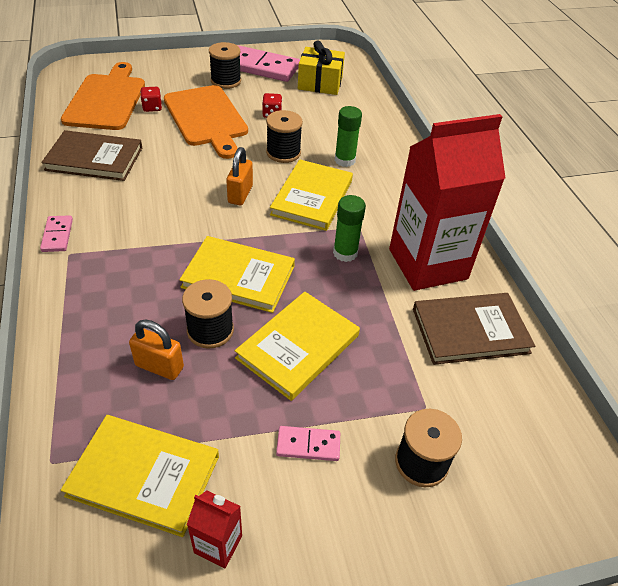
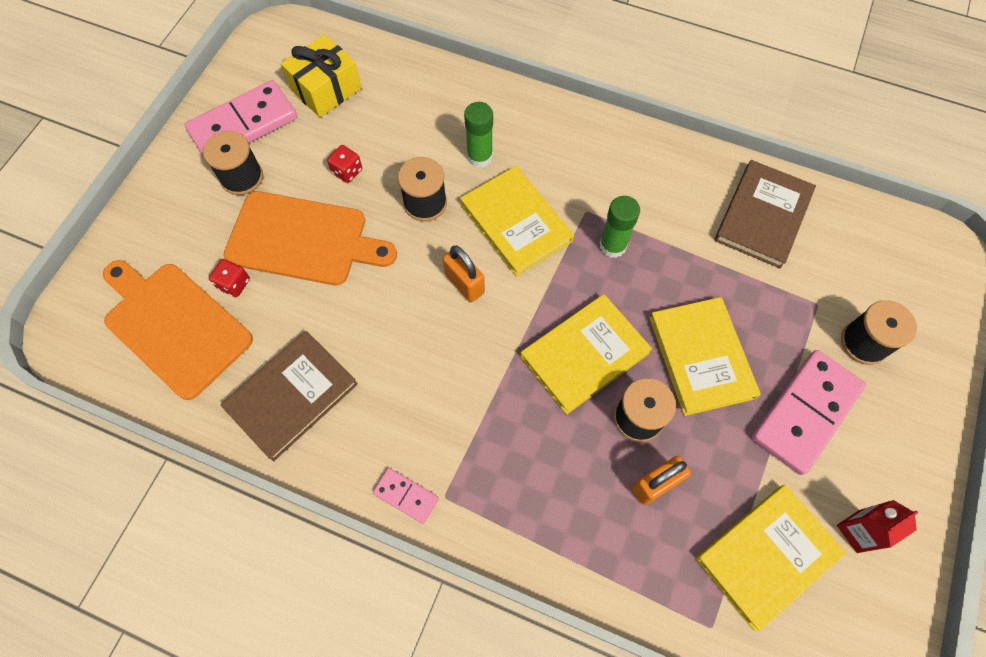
camera: 50 degrees left, 20 degrees up
(308, 445) = (805, 412): pink domino -> pink domino, size x2.06
(428, 264) = (670, 190): red carton -> none

